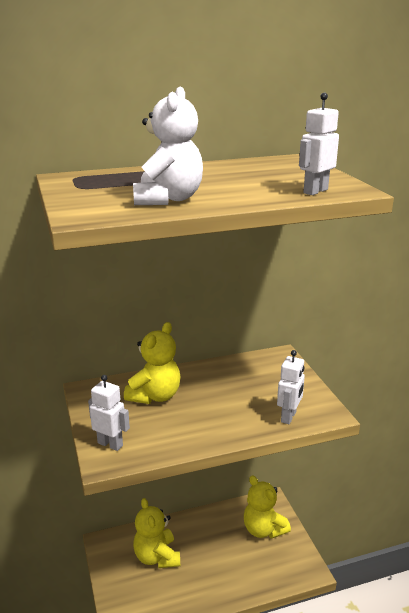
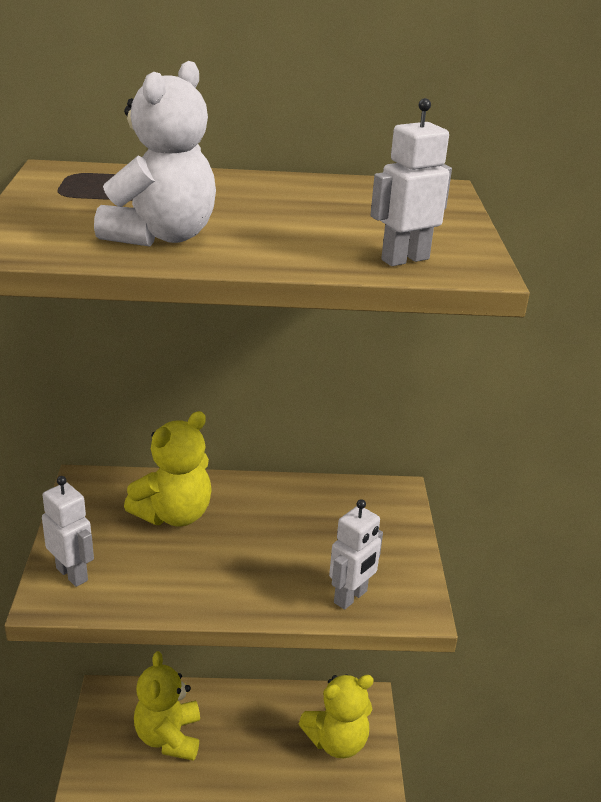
camera: 15 degrees right, 5 degrees up
(263, 529) = (337, 741): yellow teddy bear -> yellow teddy bear turned 90 degrees counterclockwise

